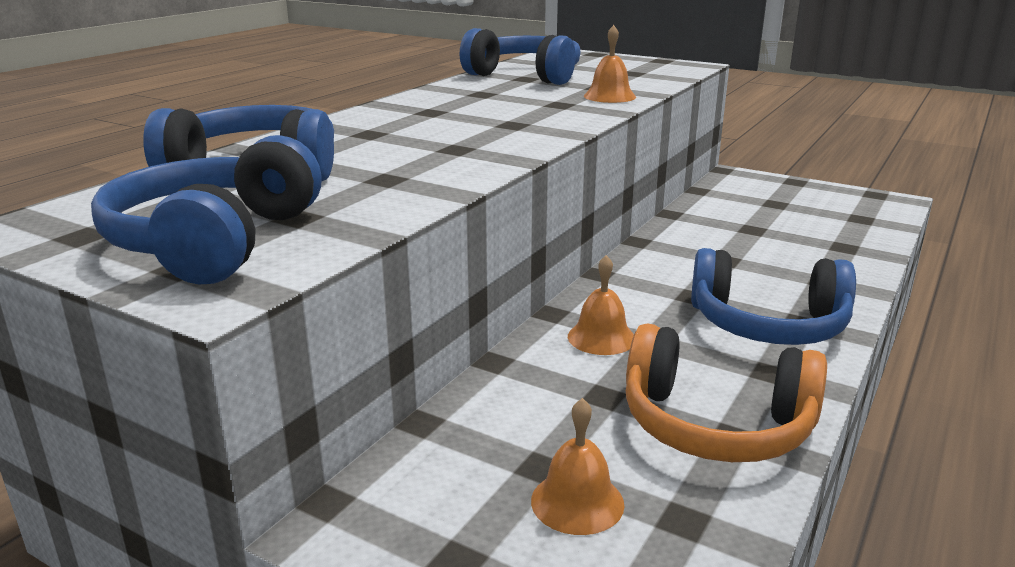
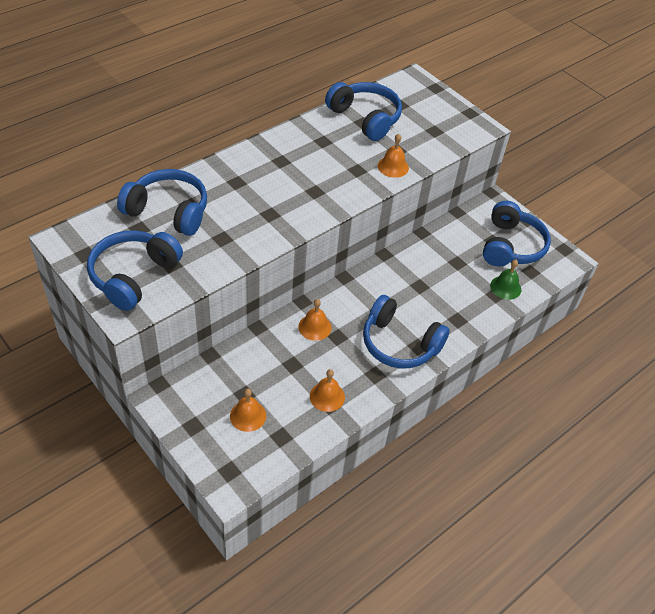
camera: 15 degrees right, 25 degrees up
(715, 425) = (327, 396): orange headphones -> orange bell
(805, 203) = (511, 246): none -> blue headphones
(848, 237) = (505, 287): none -> green bell

